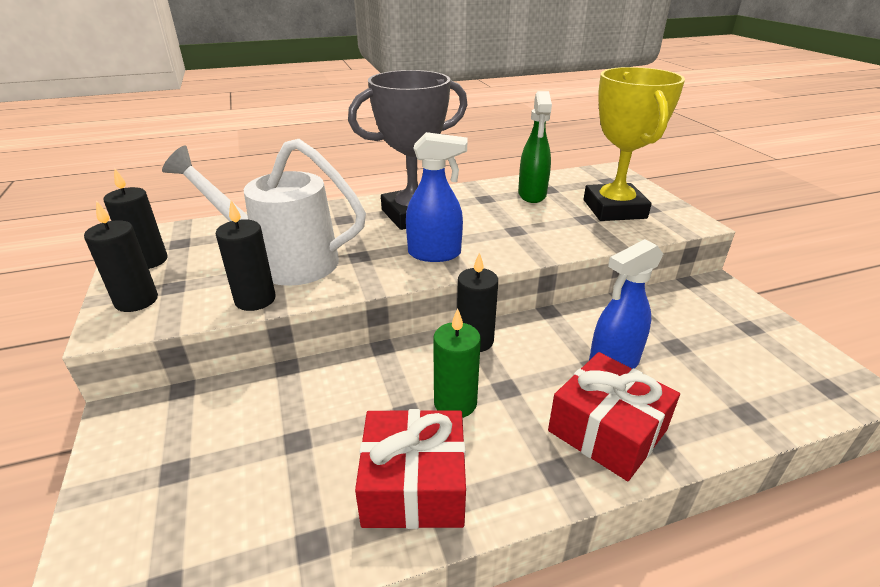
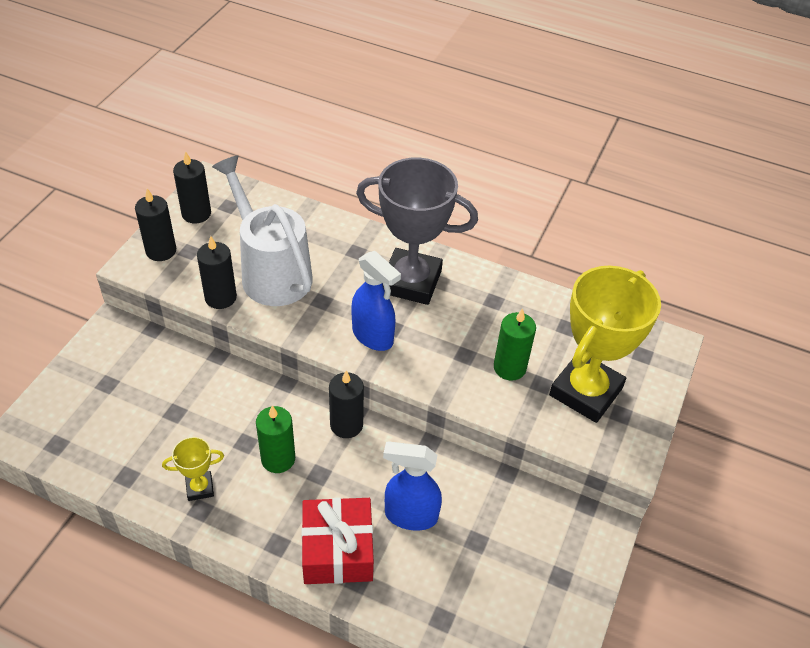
camera: 40 degrees right, 15 degrees up
(414, 485) = (200, 488): red gift -> yellow trophy
(532, 195) = (540, 324): green spray bottle -> none
(553, 221) = (509, 368): none -> green candle

